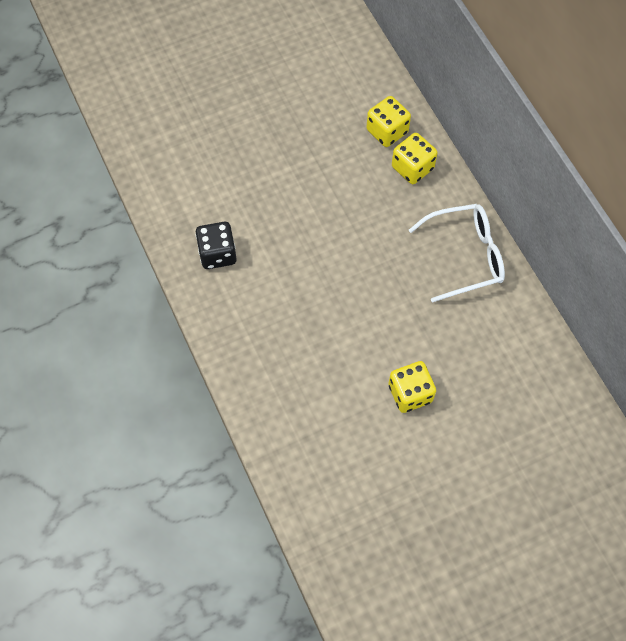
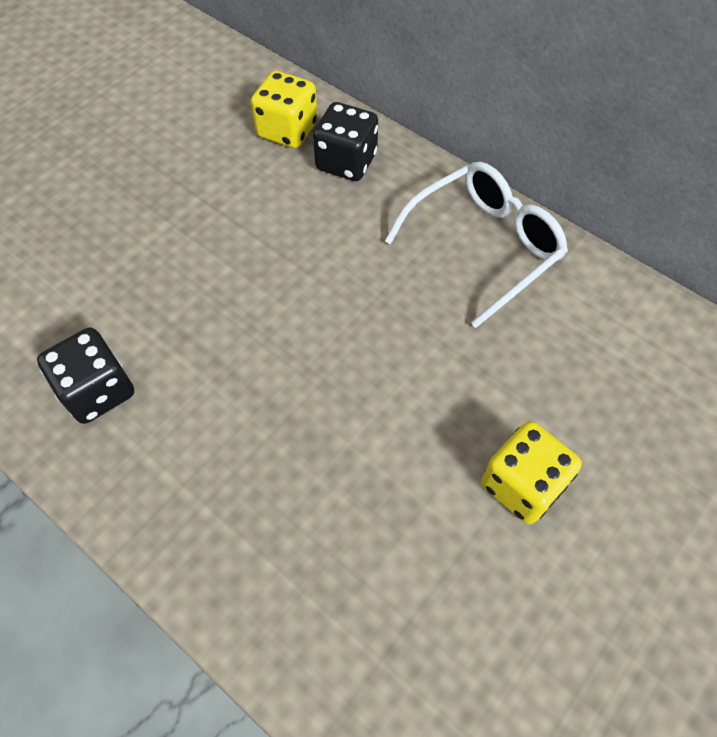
camera: 25 degrees left, 5 degrees down
(412, 168) = (346, 162): yellow dice -> black dice

